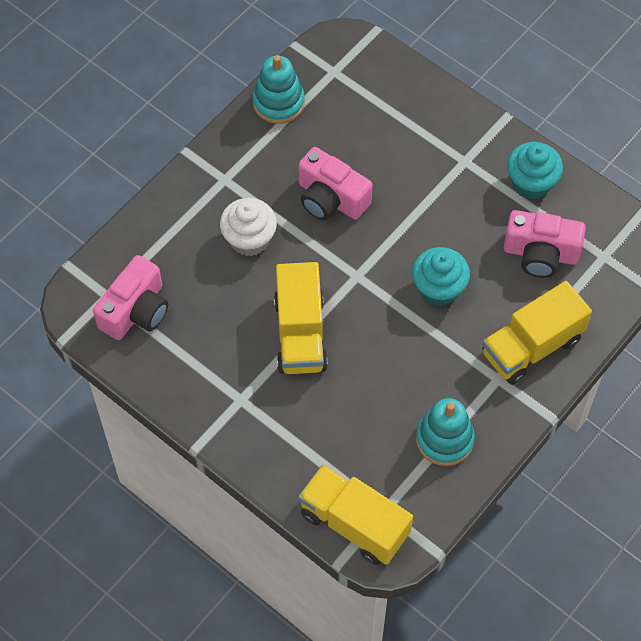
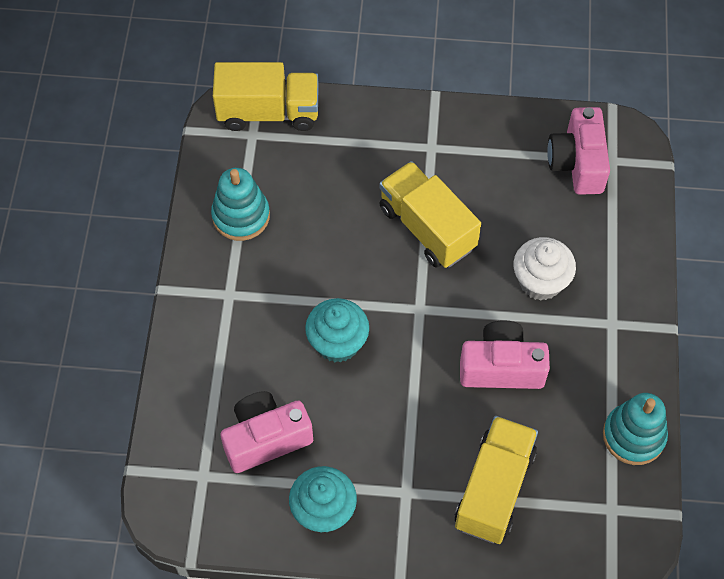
camera: 145 degrees right, 0 degrees up
(531, 346) = (217, 341): yellow truck -> yellow truck (494, 489)

